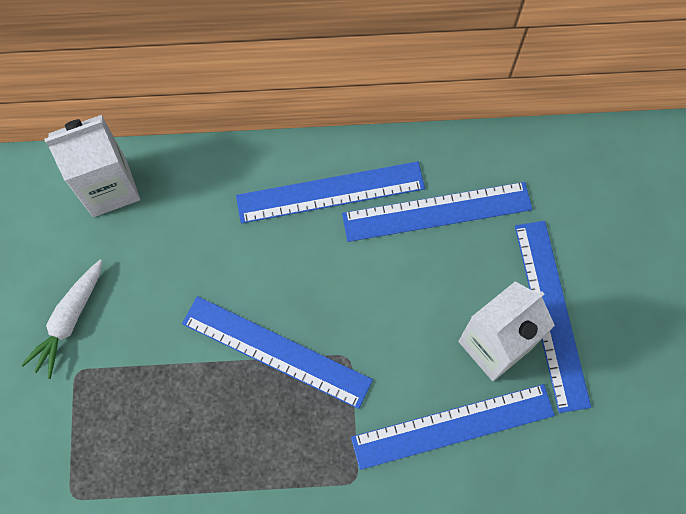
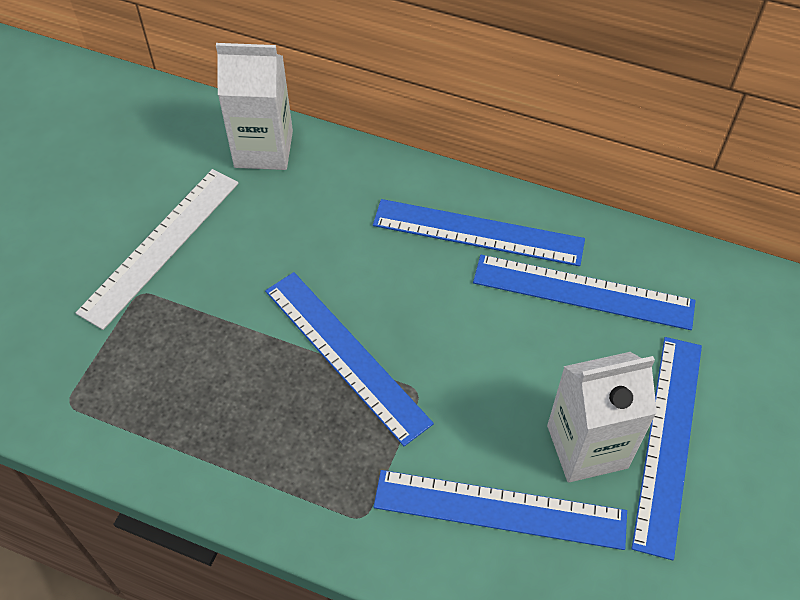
camera: 25 degrees right, 15 degrees down
(69, 320) = (160, 245): white carrot -> white ruler

